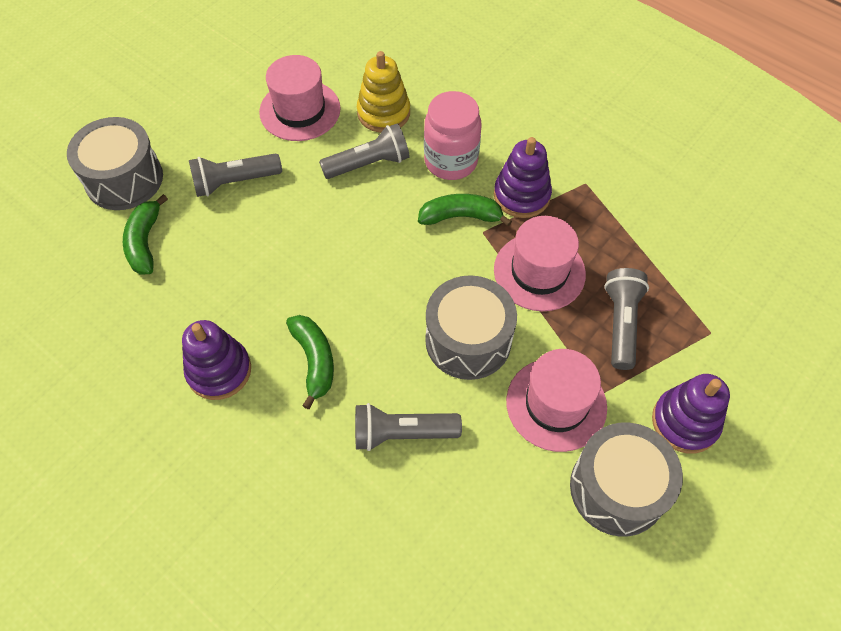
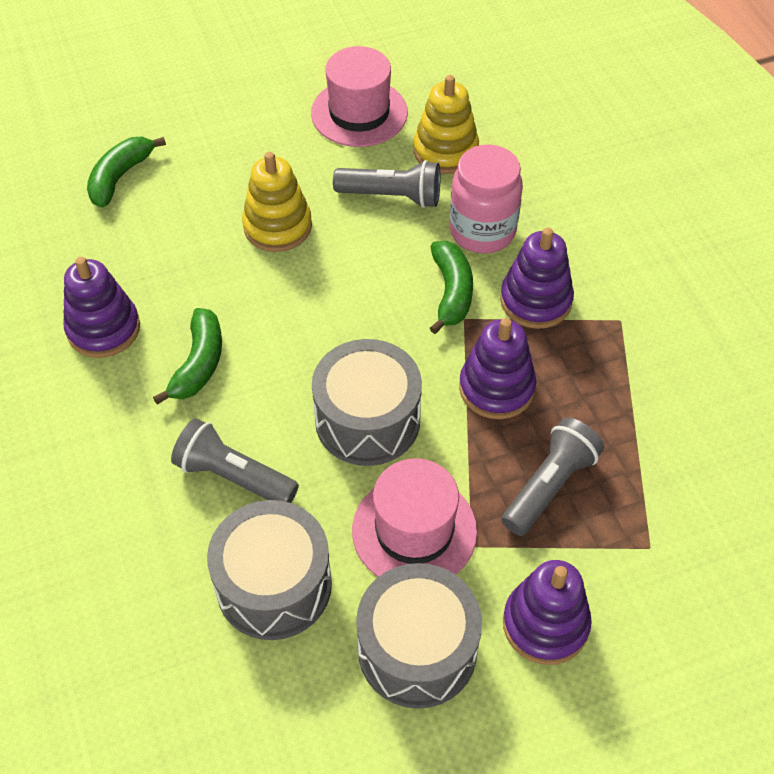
camera: 30 degrees right, 5 degrees down
(124, 179) = (142, 109): grey drum -> grey drum (274, 585)
(234, 182) = (244, 156): grey flashlight -> none
(299, 225) = (277, 226): none -> yellow stacking toy
(460, 216) = (451, 292): green banana -> green banana turned 60 degrees clockwise
(539, 272) = (496, 388): pink hat -> purple stacking toy

